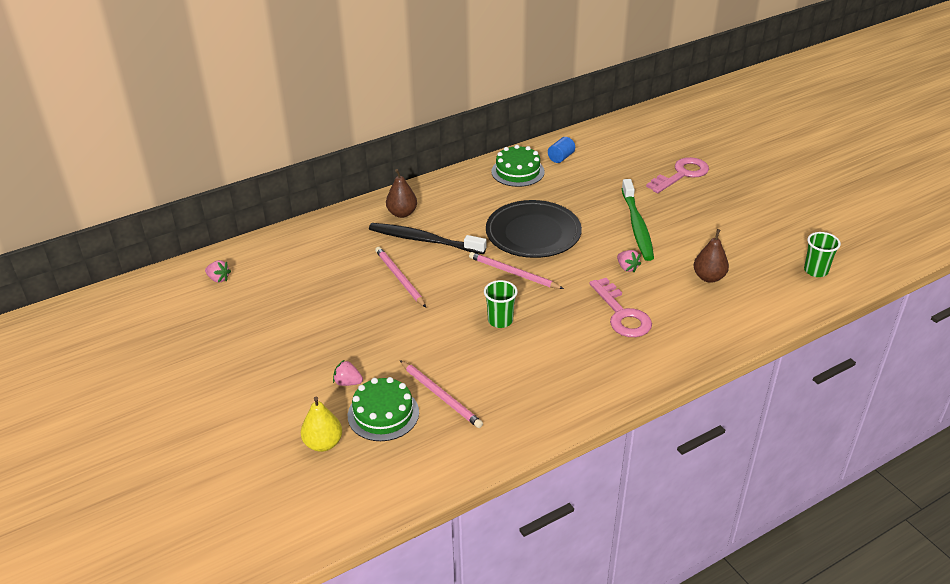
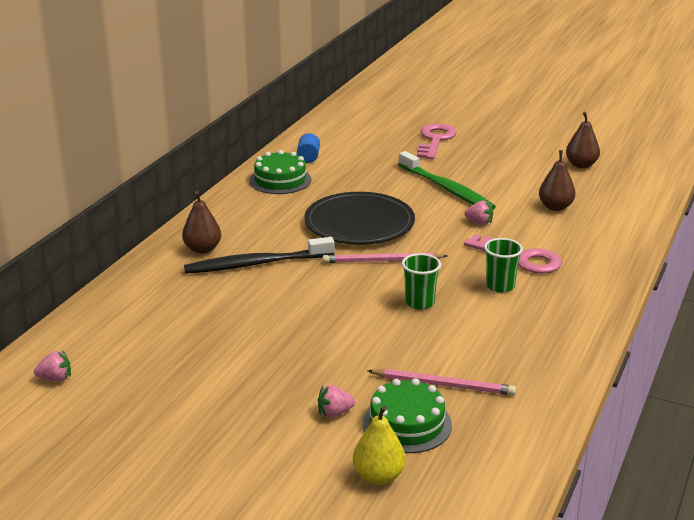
camera: 35 degrees left, 10 degrees down
(399, 278) = (272, 304): pink pencil -> none
(783, 244) = (581, 165): none -> brown pear
(816, 271) = (629, 175): green cup -> green cup (500, 286)

